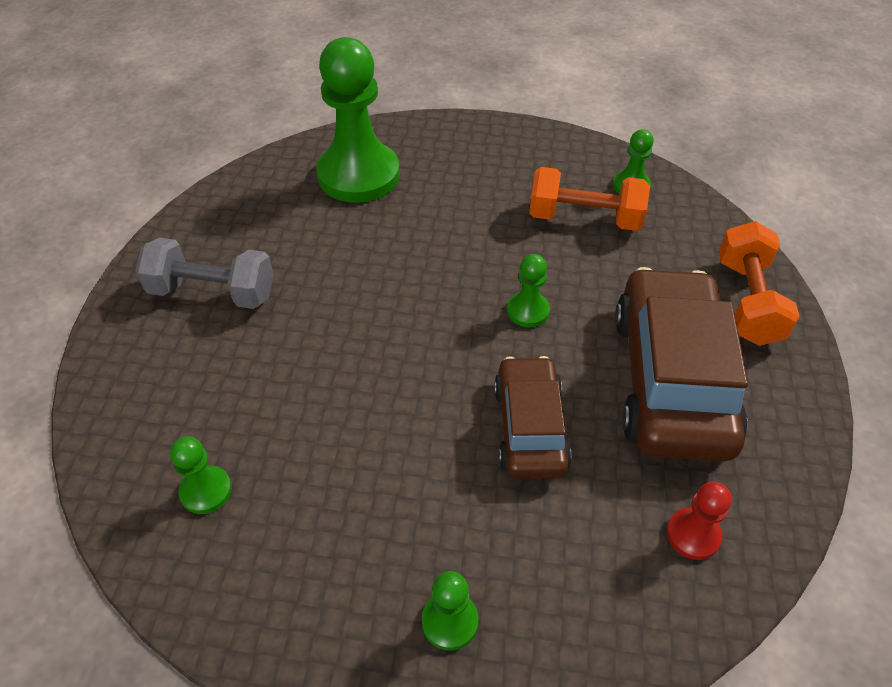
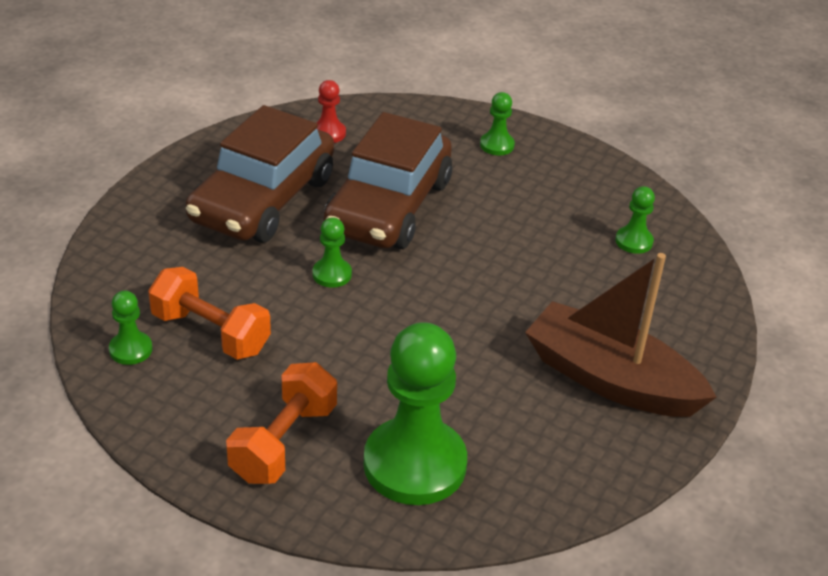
camera: 160 degrees left, 10 degrees down
(212, 292) = (611, 379): grey dumbbell -> brown boat
(529, 427) = (388, 206): brown car -> brown car, size x1.69
(747, 301) = (146, 224): orange dumbbell -> orange dumbbell (284, 443)

